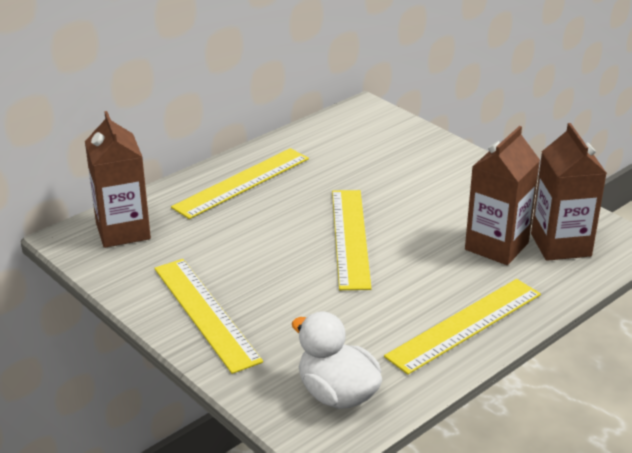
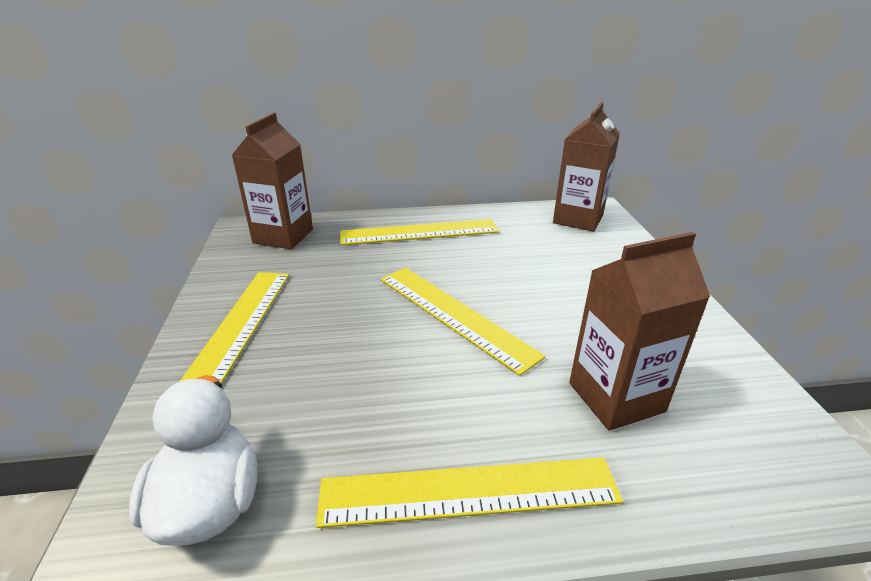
camera: 35 degrees right, 0 degrees up
(350, 238) = (454, 315): yellow ruler -> yellow ruler turned 75 degrees counterclockwise
(560, 245) = (715, 437): brown carton -> brown carton (578, 219)

